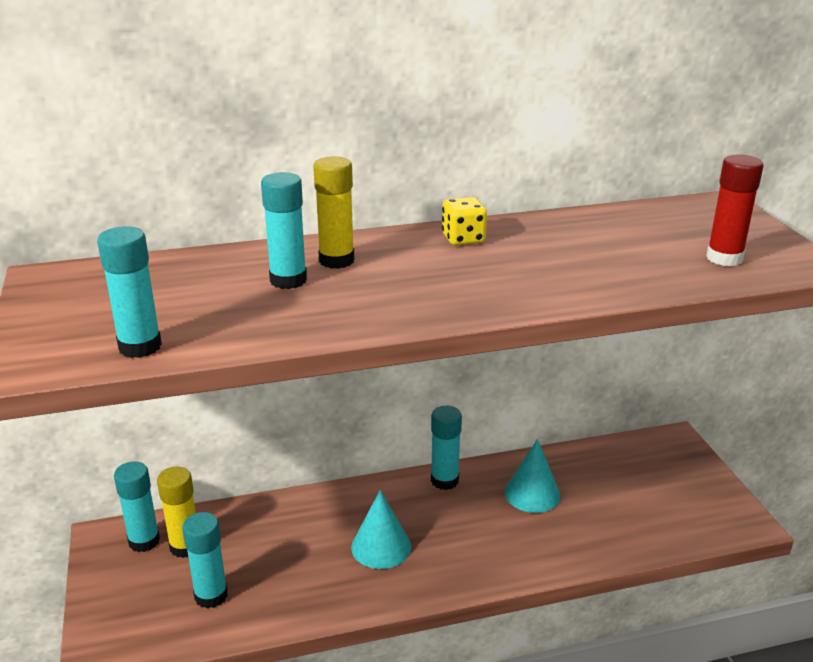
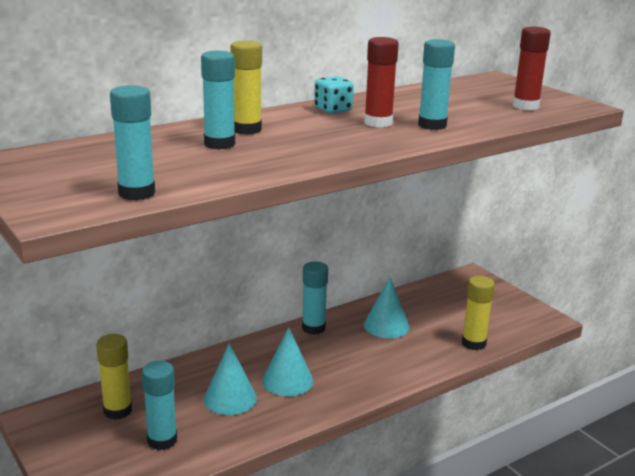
camera: 20 degrees left, 5 degrees down
(144, 541) = (76, 413): turquoise glue stick -> turquoise glue stick (432, 125)
(307, 557) = (230, 398): none -> turquoise cone
(463, 239) = (333, 110): yellow dice -> turquoise dice
(503, 267) = (378, 123): none -> red glue stick
(630, 540) = (473, 343): none -> yellow glue stick

